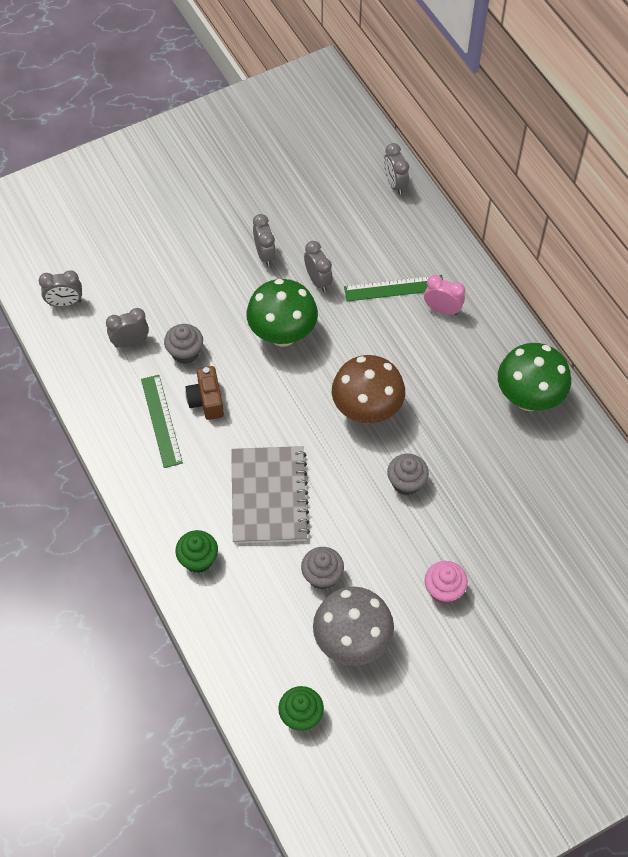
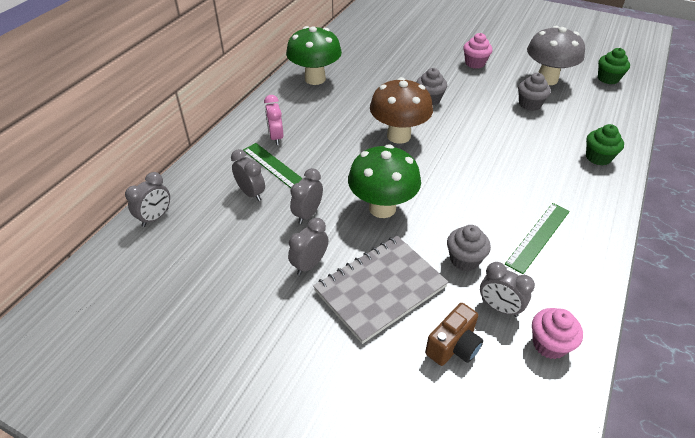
camera: 125 degrees left, 15 degrees down
(65, 303) = (523, 402): grey clock -> grey clock (251, 193)
(81, 348) = (549, 344): none -> pink cupcake
(206, 400) = (489, 220): brown camera -> brown camera (453, 346)
(269, 496) = (514, 149): grey notebook -> grey notebook (380, 289)

